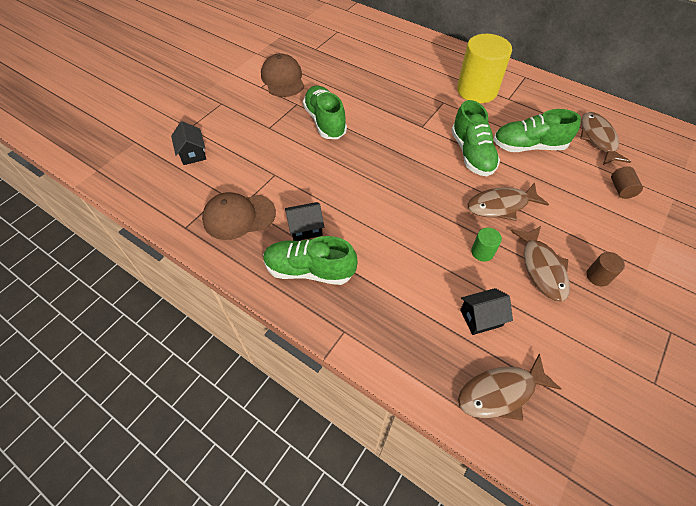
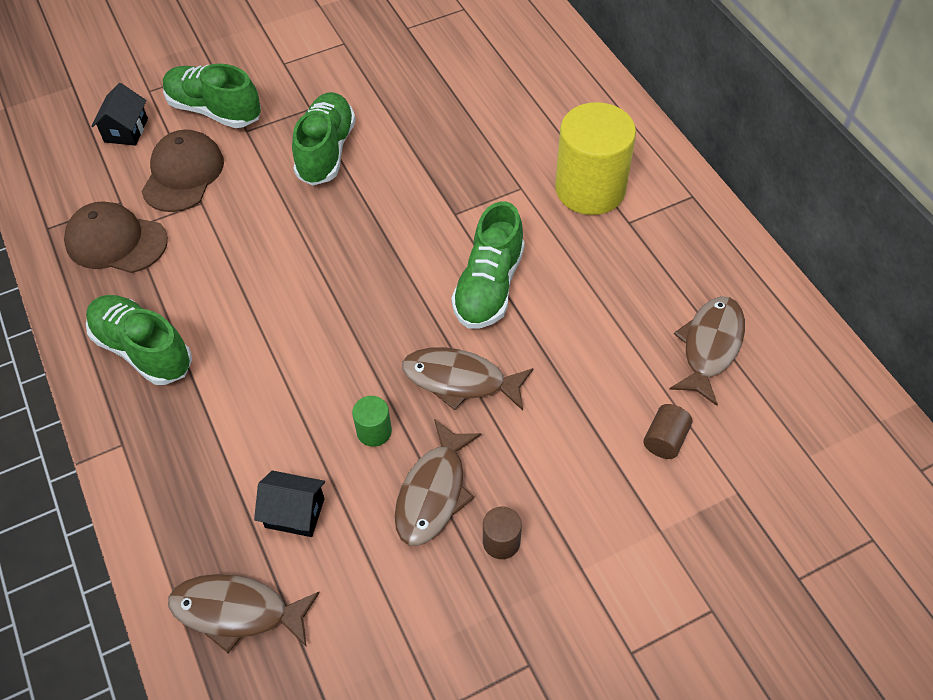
camera: 30 degrees right, 0 degrees up
(283, 79) = (322, 61): brown cap -> brown cap (183, 174)
(305, 228) = (180, 293): black house -> none
(528, 146) = (586, 311): green shoe -> green shoe (214, 110)

